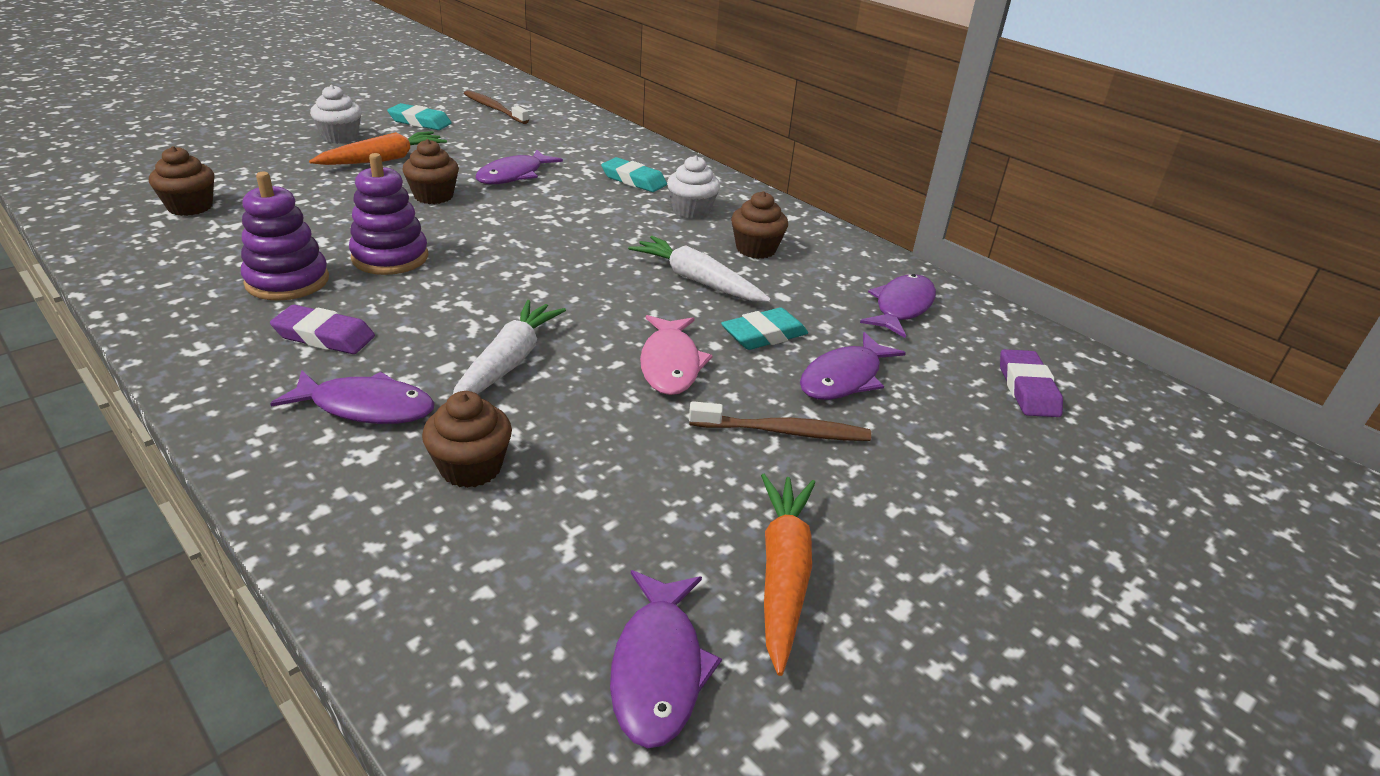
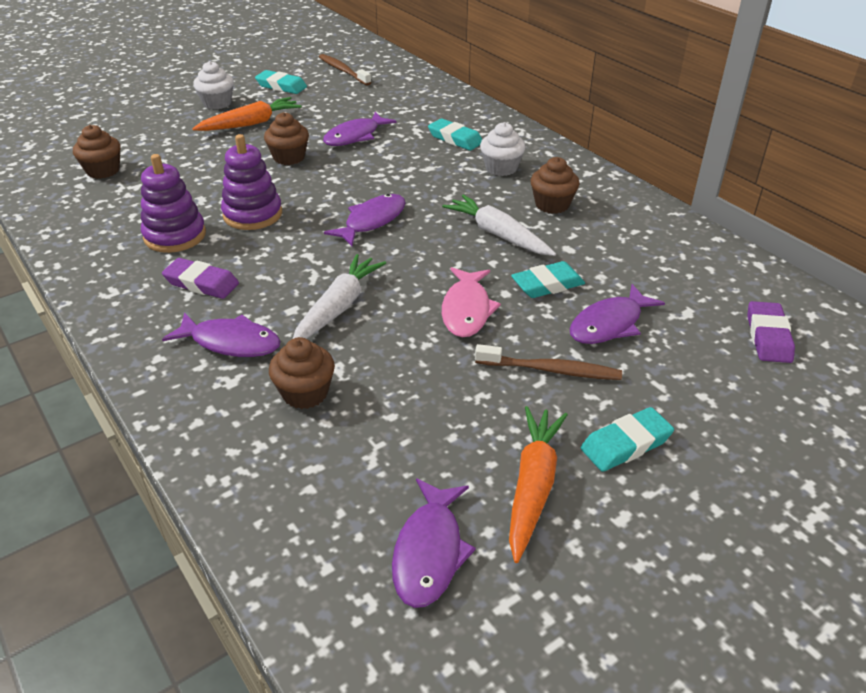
camera: 10 degrees right, 5 degrees up
(889, 517) = (626, 444): none -> turquoise eraser
(901, 307) = (671, 259): purple fish -> purple fish (372, 221)

